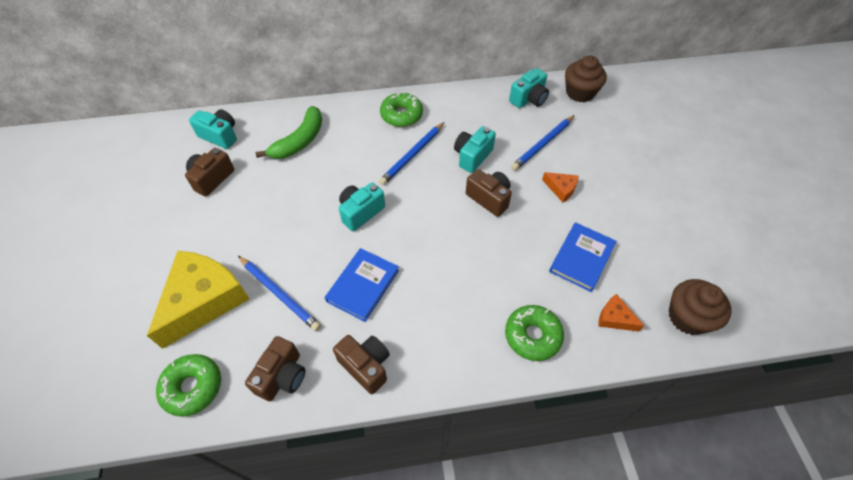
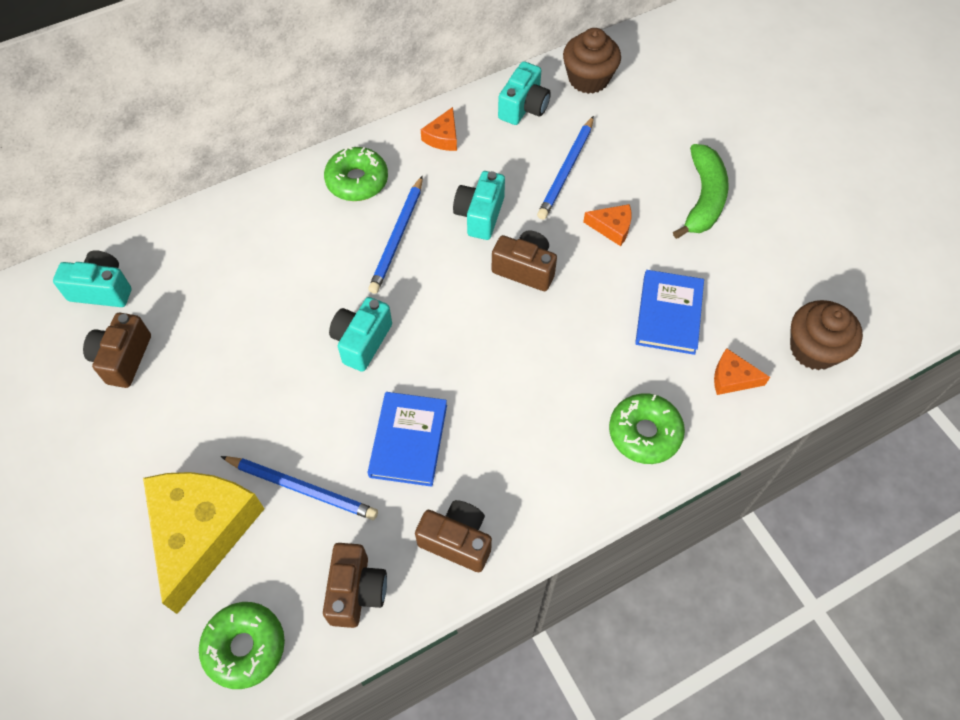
camera: 20 degrees left, 5 degrees up
(300, 141) = (227, 262): green banana -> green banana (703, 198)
(467, 103) = (443, 137): none -> orange cheese

